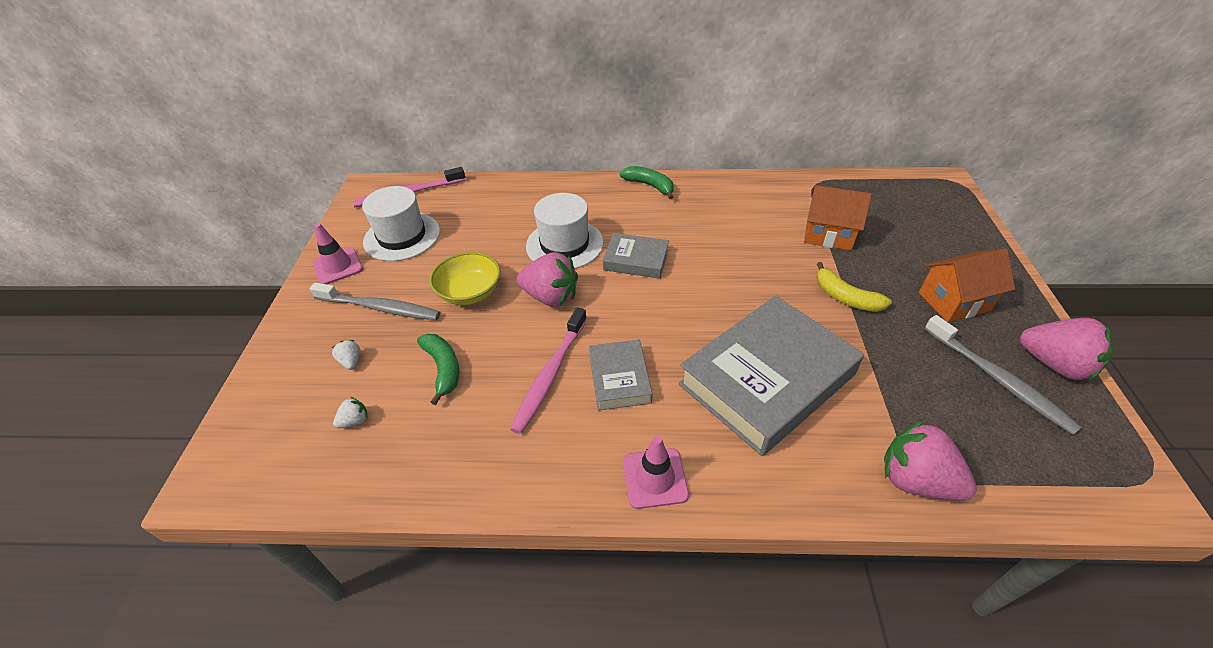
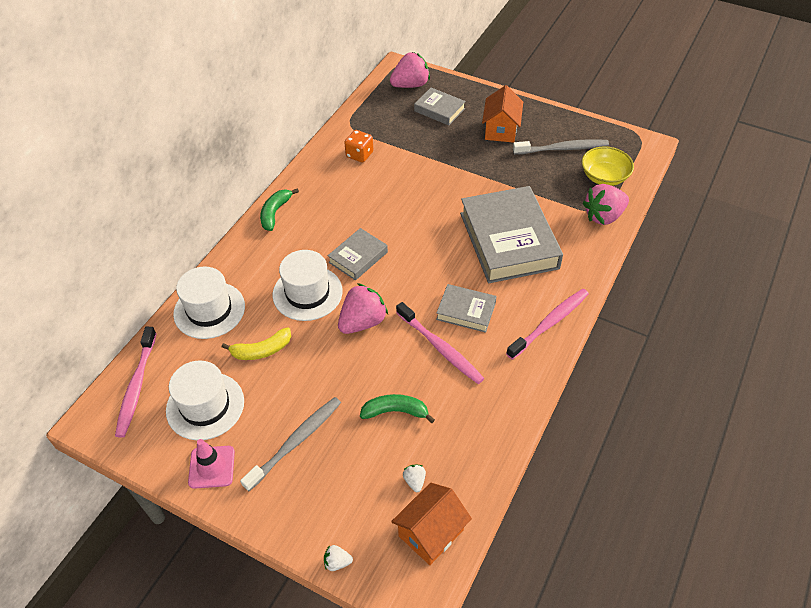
camera: 65 degrees left, 5 degrees up
(351, 361) = (348, 474): white strawberry -> white strawberry (337, 562)
(470, 292) = (321, 373): yellow bowl -> yellow bowl (604, 177)
(508, 196) = (209, 310): none -> white hat
(650, 186) = (275, 213): green banana -> green banana turned 45 degrees counterclockwise
(655, 478) = (549, 323): pink traffic cone -> pink toothbrush
(780, 206) = (359, 155): none -> orange dice
(828, 235) = (407, 148): orange house -> orange house (431, 533)
(845, 297) = (467, 172): yellow banana -> yellow banana (262, 350)
(920, 236) = (439, 110): none -> grey book
(1054, 364) = (565, 123): pink strawberry -> pink strawberry (410, 85)

